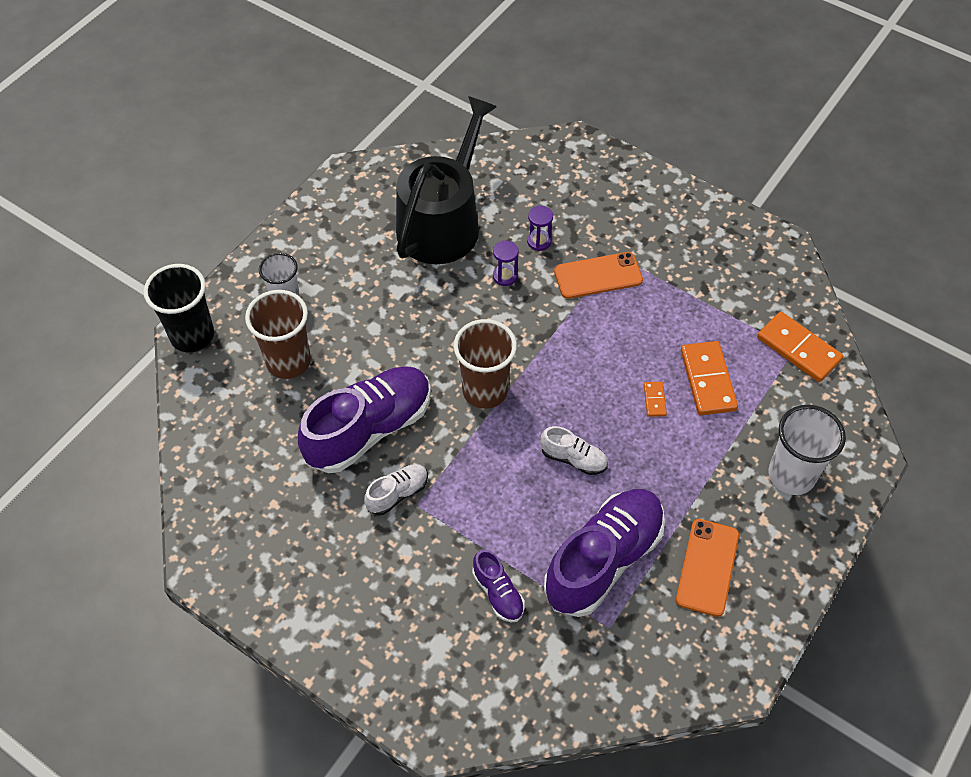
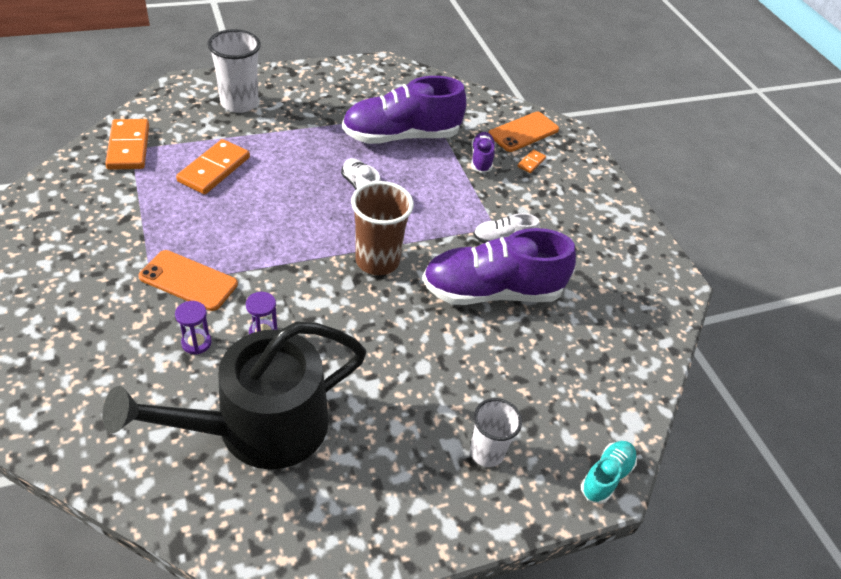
camera: 150 degrees left, 10 degrees down
(192, 335) = (606, 477): black cup -> turquoise shoe
(288, 361) = (523, 387): brown cup -> none
(654, 400) = (265, 181): orange domino -> orange domino (531, 162)
(707, 567) = (345, 101): orange phone -> orange phone (523, 132)

